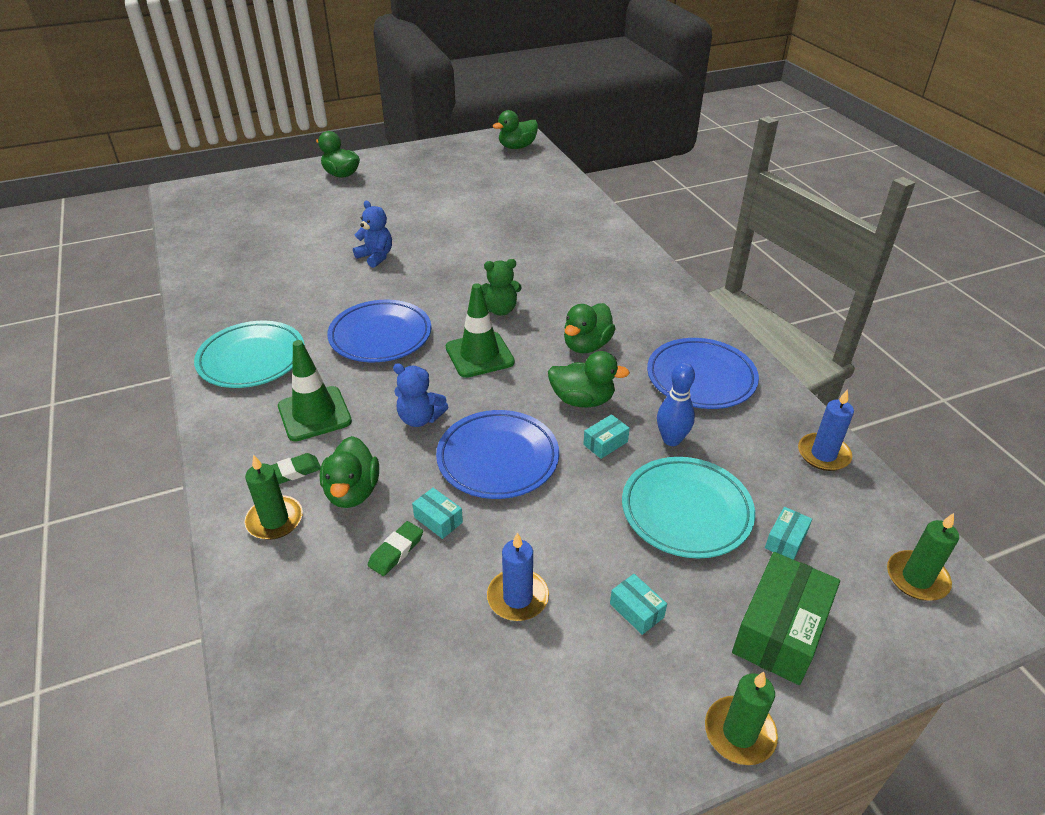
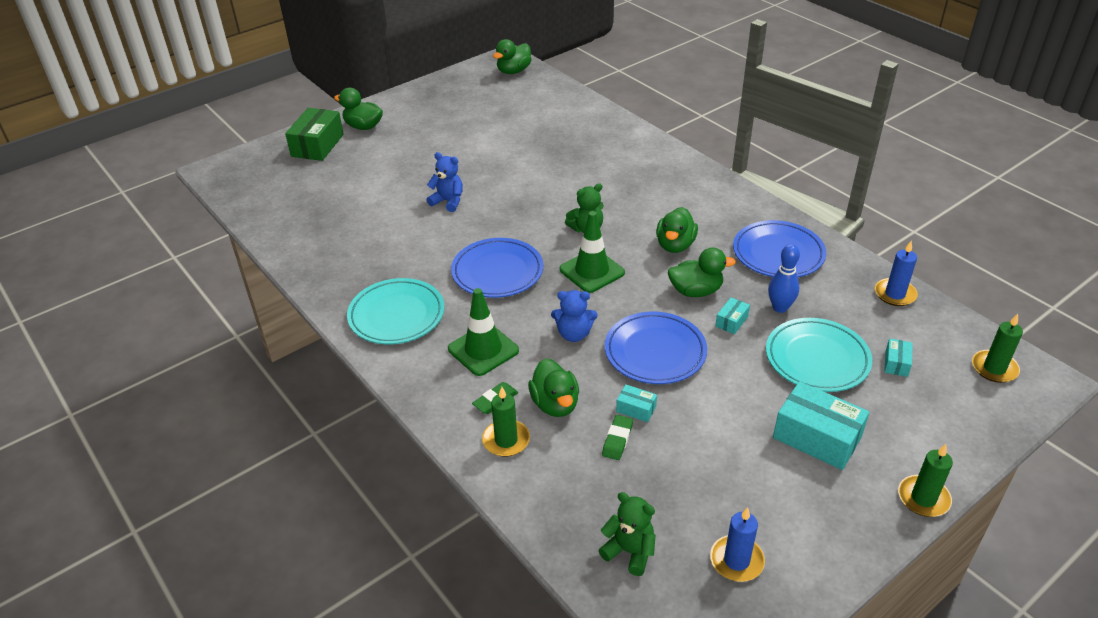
camera: 15 degrees left, 0 degrees up
(328, 696) = (629, 551): none -> green teddy bear
(517, 597) = (727, 450): blue candle -> blue candle (736, 560)
(636, 610) = (817, 437): turquoise box -> turquoise box, size x2.09
(780, 631) = (920, 426): green box -> green box (317, 145)

